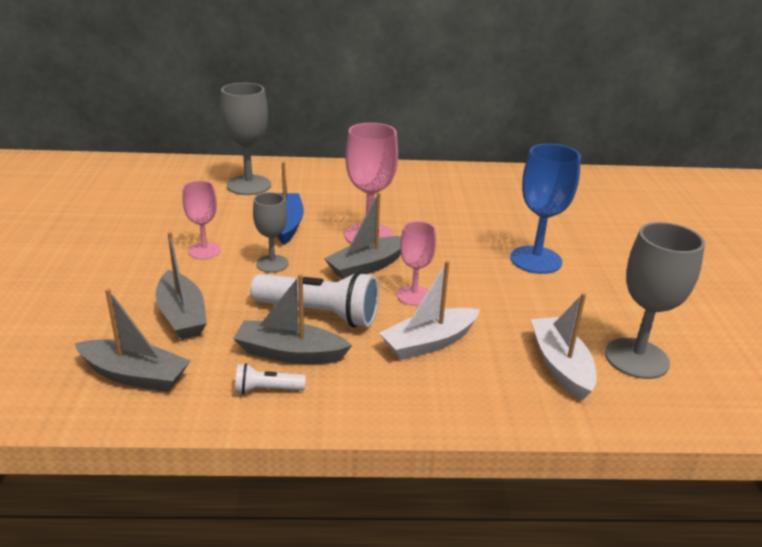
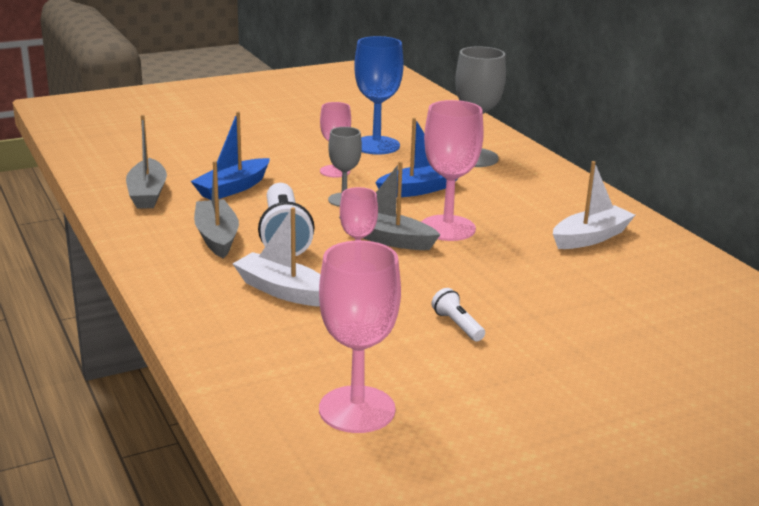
camera: 65 degrees right, 5 degrees down
(182, 315) = (233, 188): grey boat -> blue boat
(267, 390) = (163, 240): white flashlight -> white flashlight (457, 325)
(536, 260) = (509, 324): blue goblet -> blue goblet (376, 145)
(560, 365) = (303, 363): white boat -> white boat (590, 237)
(636, 358) = (357, 409): grey goblet -> pink goblet

